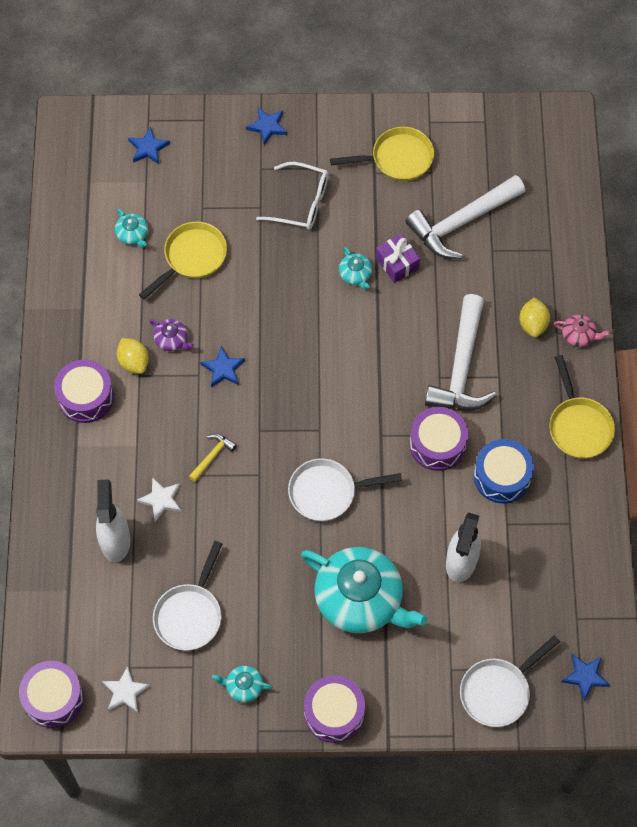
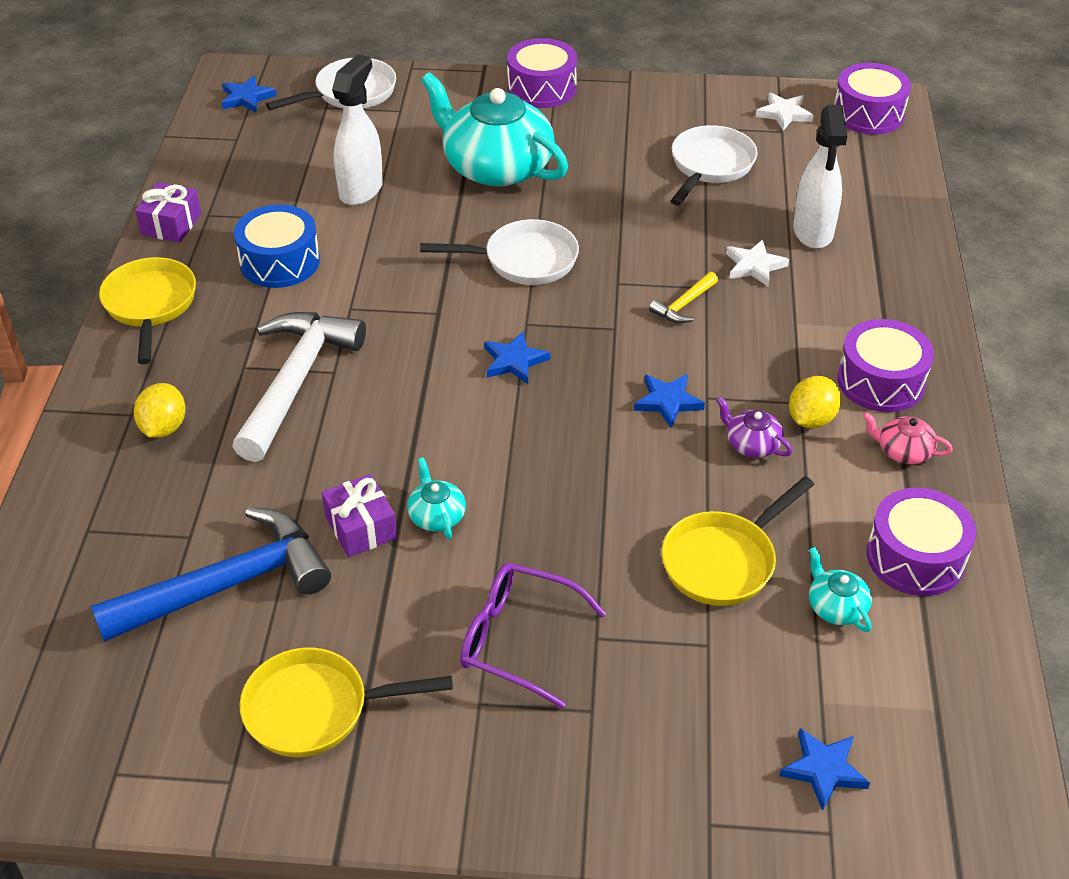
camera: 175 degrees left, 20 degrees down
(134, 362) = (811, 419): yellow lemon -> yellow lemon turned 60 degrees clockwise
(243, 686) = (644, 111): turquoise teapot -> none
(267, 126) = (572, 797): blue star -> blue star (514, 361)
(300, 202) = (519, 640): white glasses -> purple glasses
(437, 444) = (358, 298): purple drum -> purple drum (915, 557)
(461, 222) = (227, 585): white hammer -> blue hammer
(578, 335) = (98, 409): pink teapot -> pink teapot (903, 451)
(593, 510) = (171, 224): none -> purple gift

